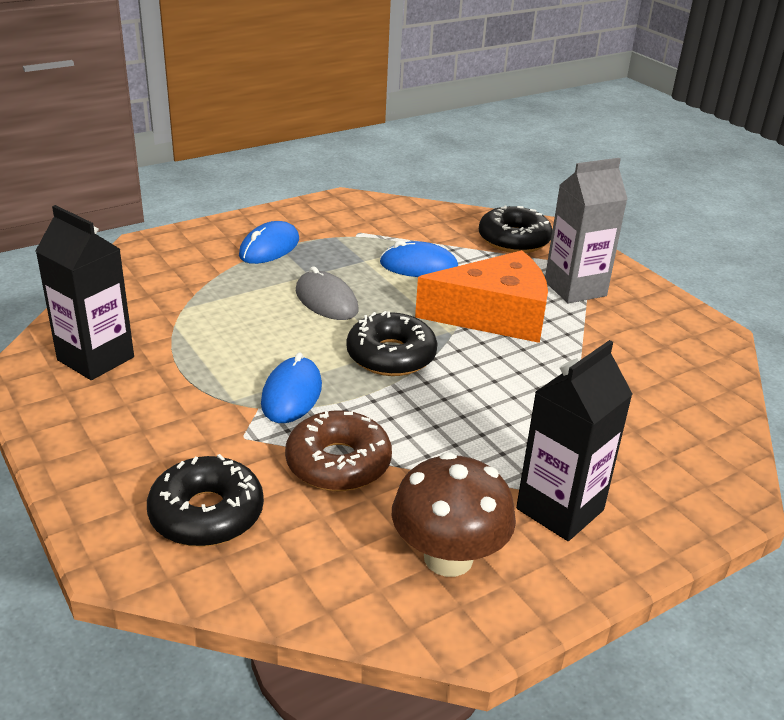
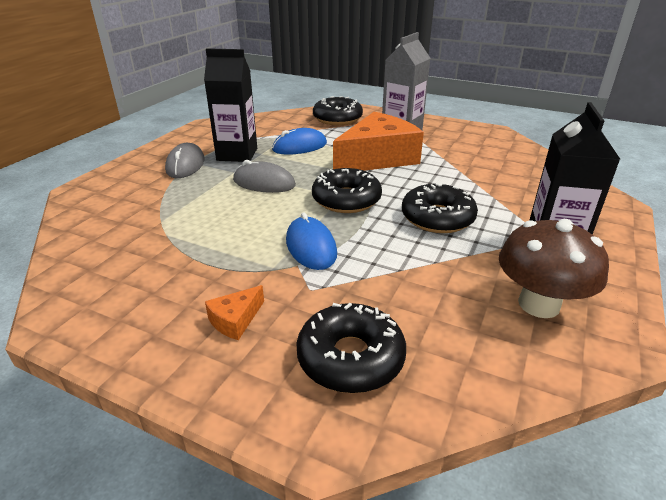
camera: 30 degrees left, 0 degrees up
(96, 359) = (122, 282): black carton -> black carton (237, 154)
(150, 435) = (235, 320): none -> orange cheese
(269, 248) = (185, 165): blue mouse -> grey mouse
(338, 463) = (397, 277): brown donut -> none
(467, 419) = (437, 218): none -> black donut

